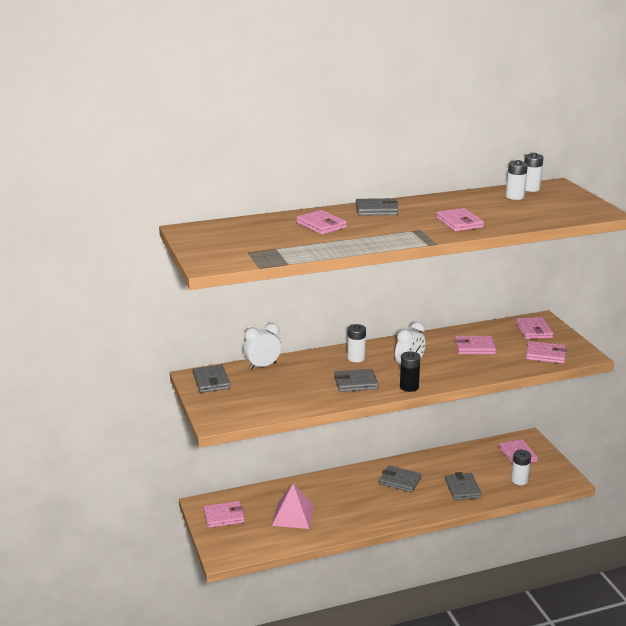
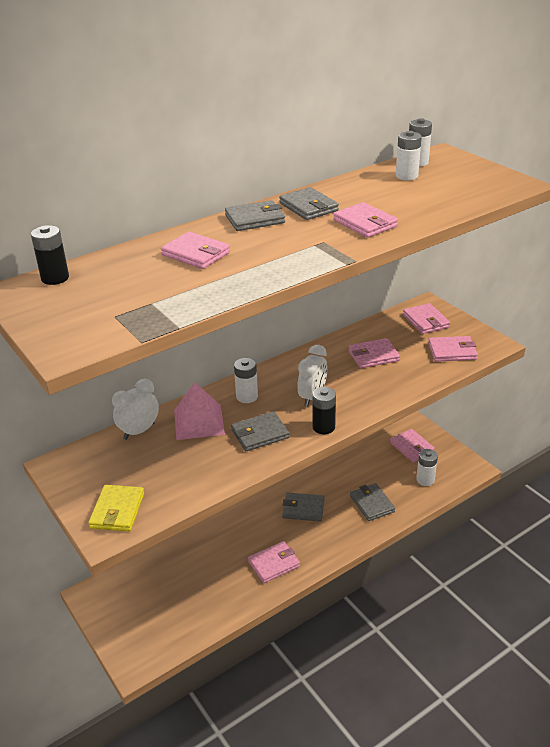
camera: 15 degrees left, 10 degrees up
(211, 381) = (82, 468): grey wallet -> grey wallet (308, 207)
(216, 226) = (55, 278): none -> black battery
(224, 516) = (121, 605): pink wallet -> pink wallet (274, 564)
(229, 410) = (117, 510): none -> yellow wallet
(293, 515) = (200, 584): pink pyramid -> pink pyramid (198, 422)

